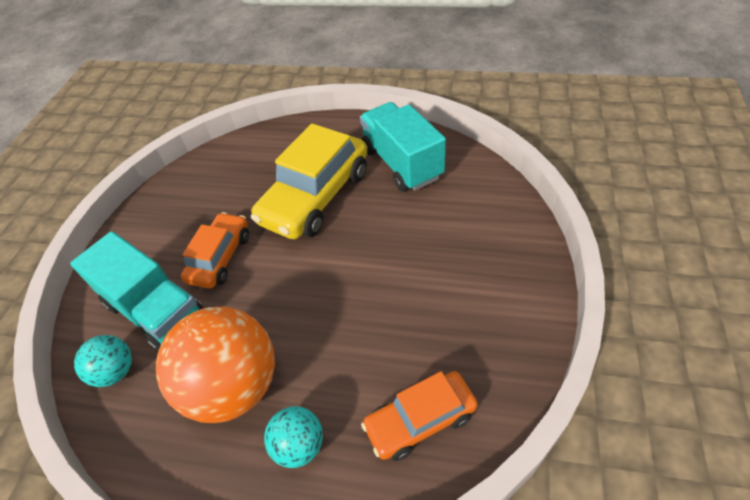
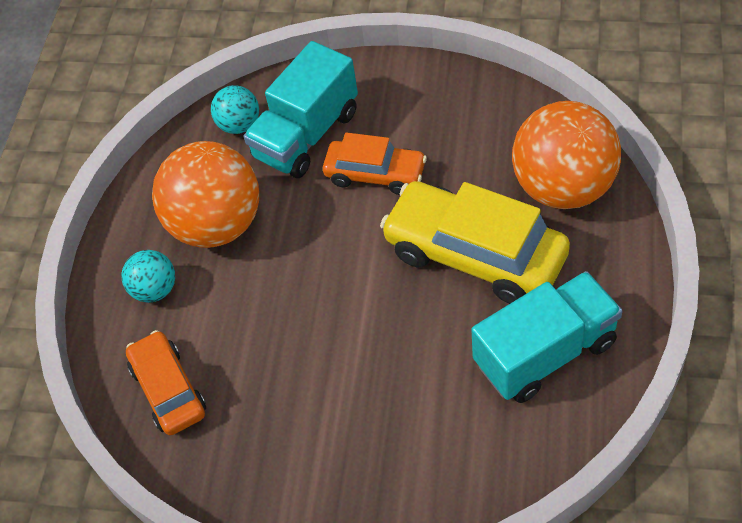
camera: 90 degrees right, 5 degrees up
(271, 151) = (563, 187): none -> orange ball

